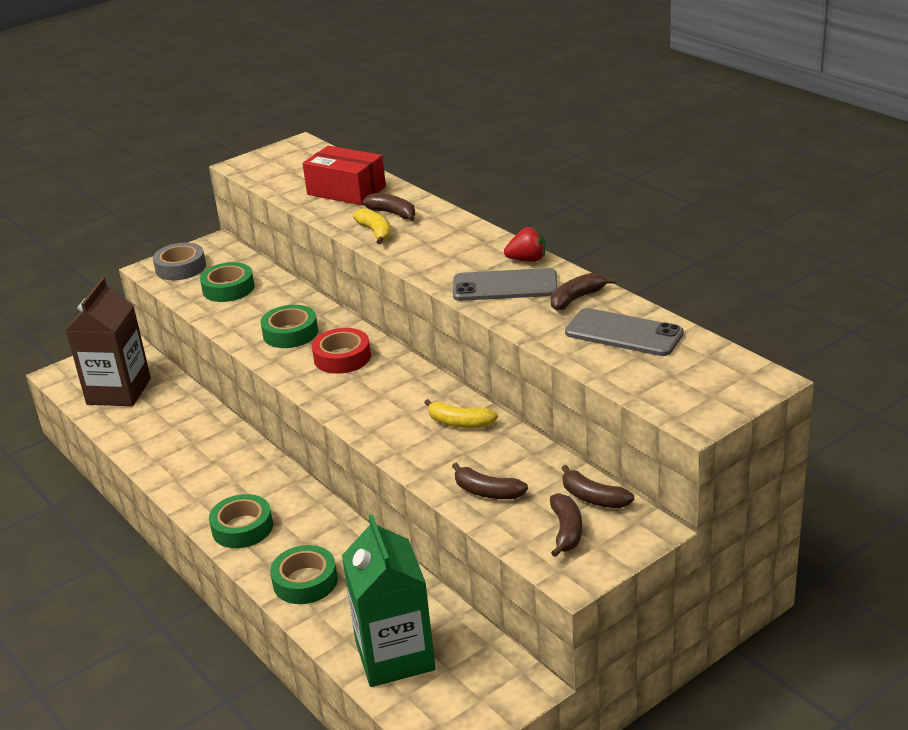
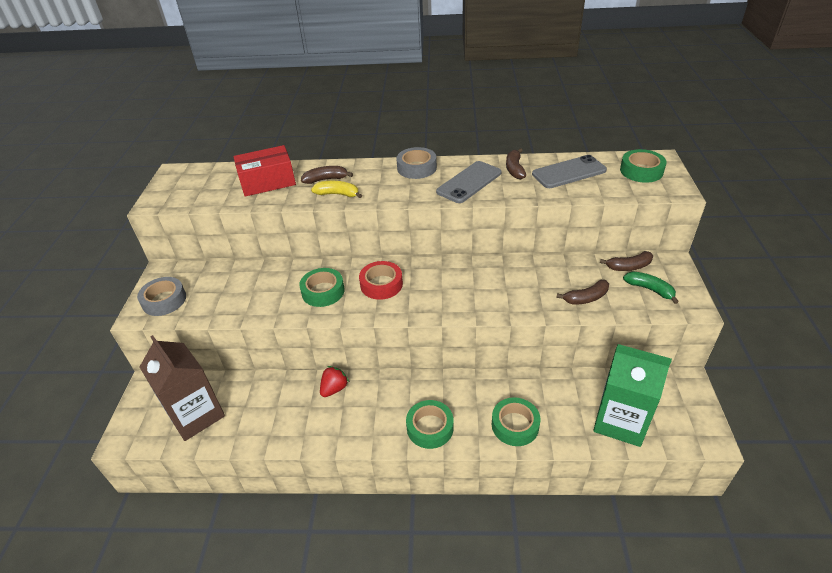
camera: 50 degrees left, 10 degrees up
(228, 288) = (228, 292): green tape -> green tape (641, 171)
(459, 423) = (508, 275): yellow banana -> none
(489, 245) = (416, 168): none -> grey tape
(527, 260) = (451, 164): red strawberry -> red strawberry (334, 389)
(566, 531) = (650, 289): brown banana -> green banana

